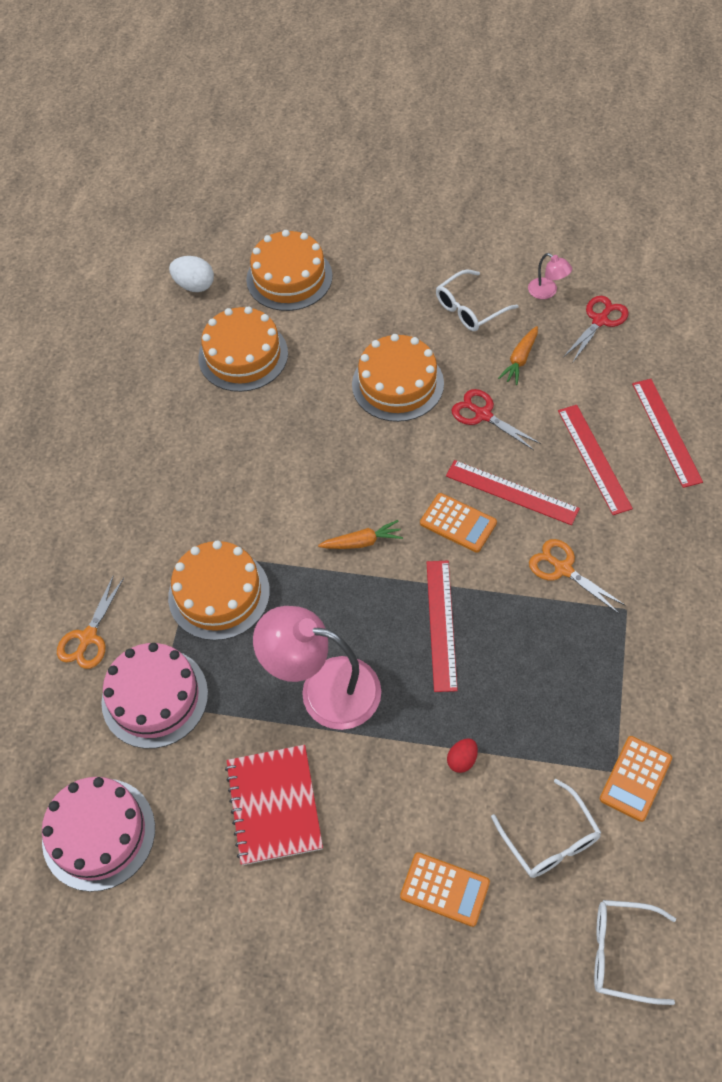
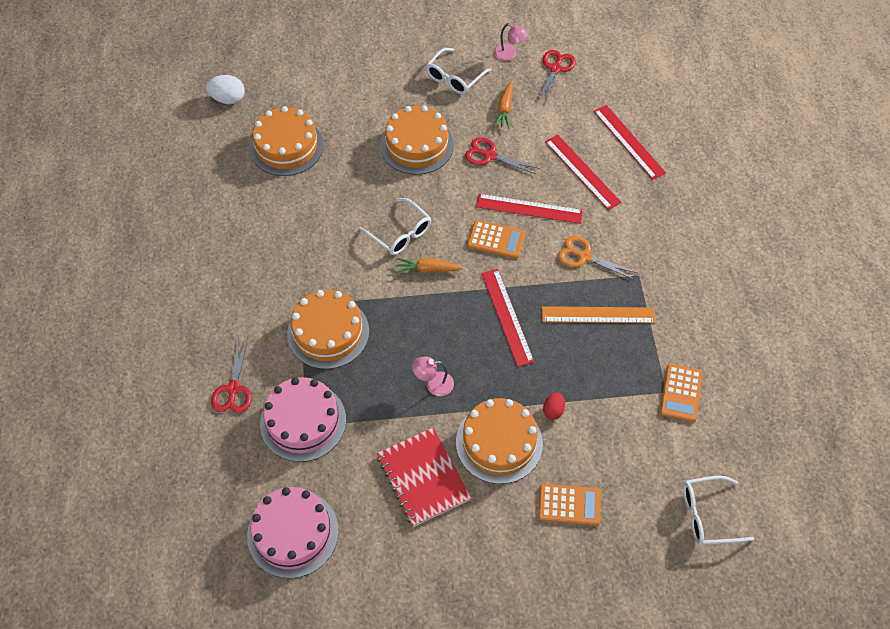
camera: 20 degrees left, 0 degrees up
(88, 637) = (233, 389): orange scissors -> red scissors
(289, 278) = (304, 79): orange cake -> orange cake (499, 442)
(324, 689) = (433, 384): pink lamp -> pink lamp, size x0.44
(362, 542) = (427, 269): orange carrot -> orange carrot turned 150 degrees counterclockwise
(550, 839) = (634, 450): white glasses -> white glasses (400, 233)
(558, 649) = (598, 315): none -> orange ruler

